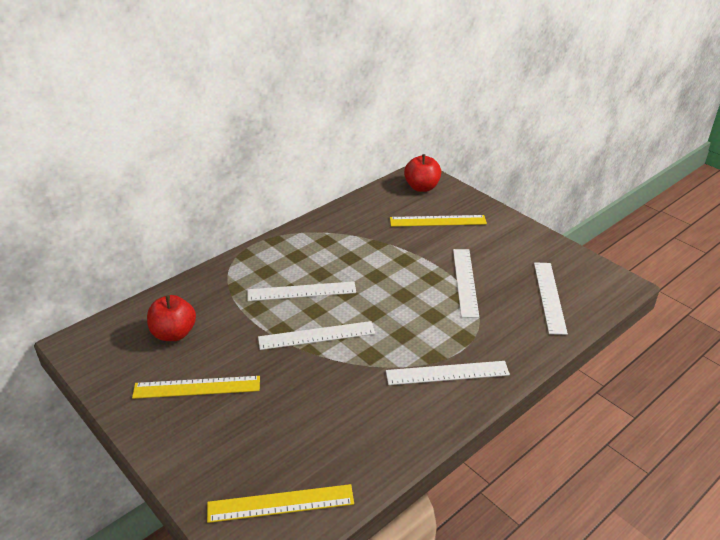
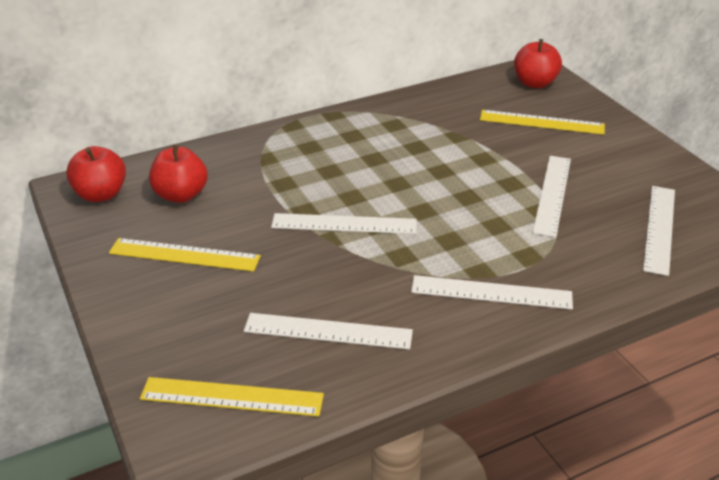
camera: 15 degrees right, 0 degrees up
(104, 345) = (101, 194): none -> red apple
(301, 291) = (344, 174): white ruler -> white ruler (328, 331)

